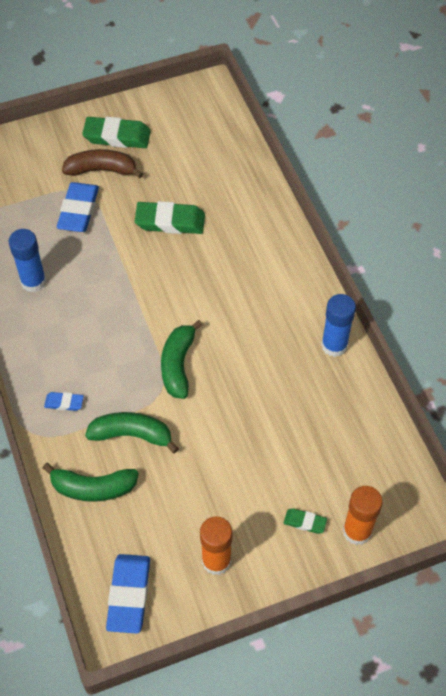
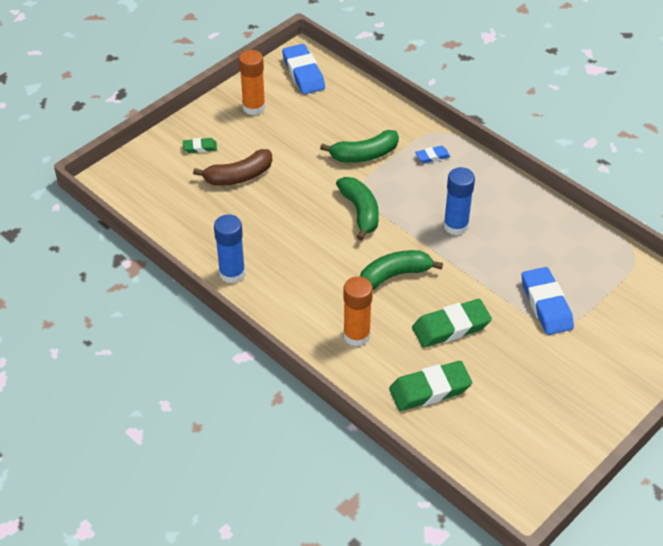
camera: 155 degrees right, 10 degrees down
(33, 281) = (532, 230): blue glue stick -> blue glue stick (456, 226)
(93, 488) = (370, 116): green banana -> green banana (394, 275)
(102, 170) = (558, 354): brown banana -> brown banana (238, 176)
(117, 136) = (573, 397): green eraser -> green eraser (430, 390)
(357, 531) = (157, 155): orange glue stick -> orange glue stick (356, 335)

